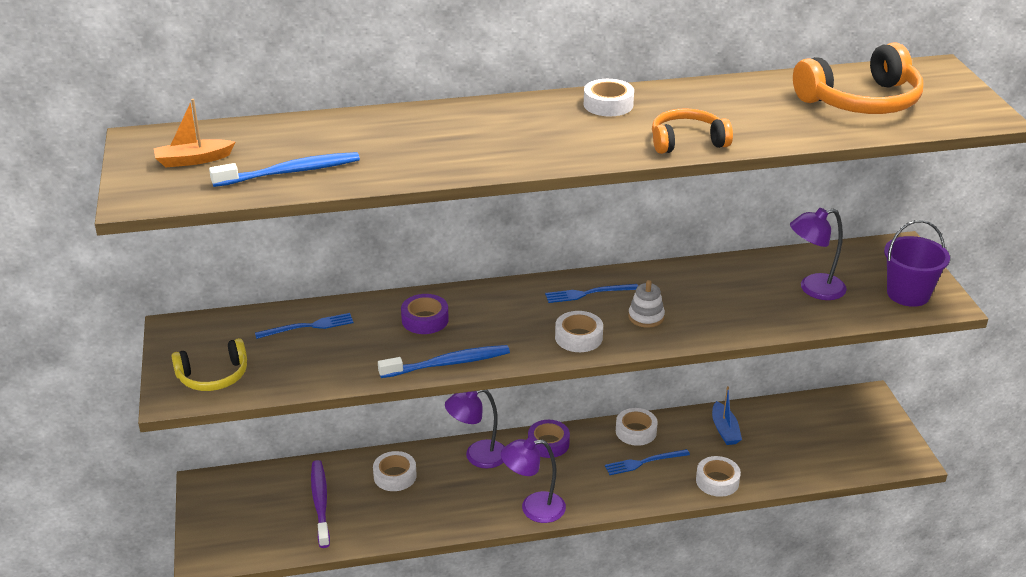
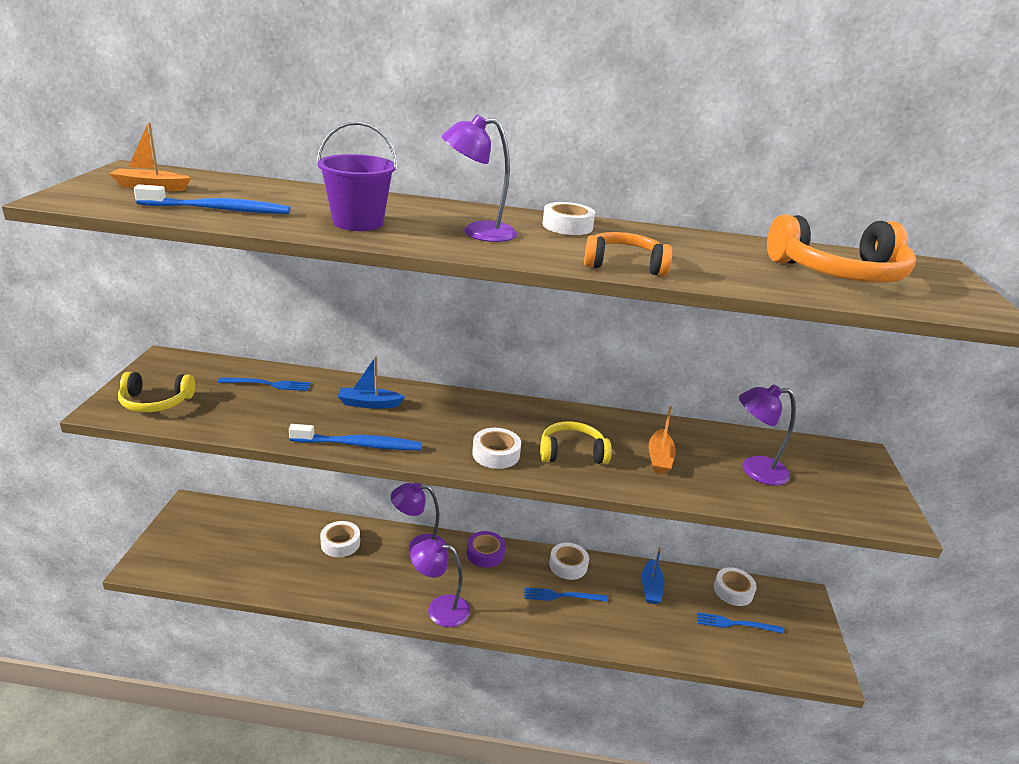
camera: 15 degrees right, 5 degrees down
(320, 503) = (266, 548): purple toothbrush -> none
(425, 320) = (369, 404): purple tape -> blue boat
(539, 135) = (478, 232): none -> purple lamp
(588, 293) = (530, 419): blue fork -> blue fork (735, 624)
(646, 317) = (572, 453): white stacking toy -> yellow headphones
(717, 481) = (622, 635): white tape -> white tape (733, 591)
(726, 301) = (659, 458): none -> orange boat
(908, 294) = (856, 500): purple bucket -> purple bucket (358, 223)

